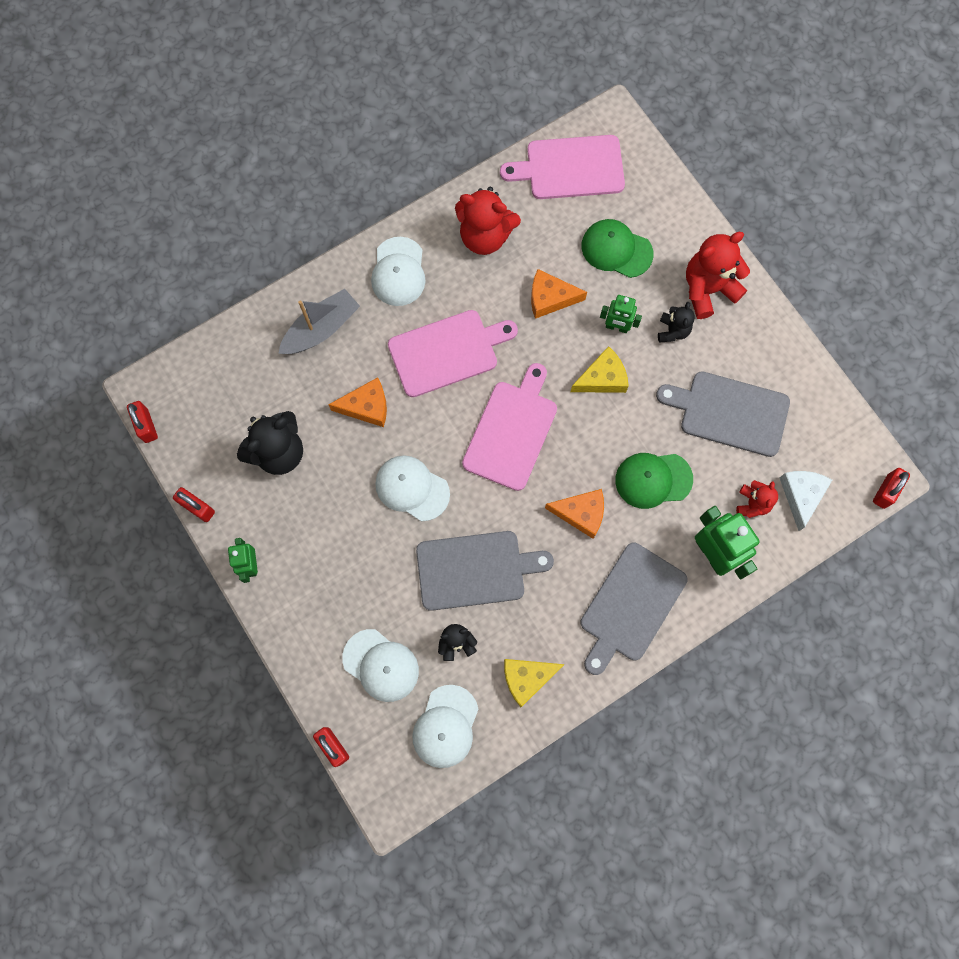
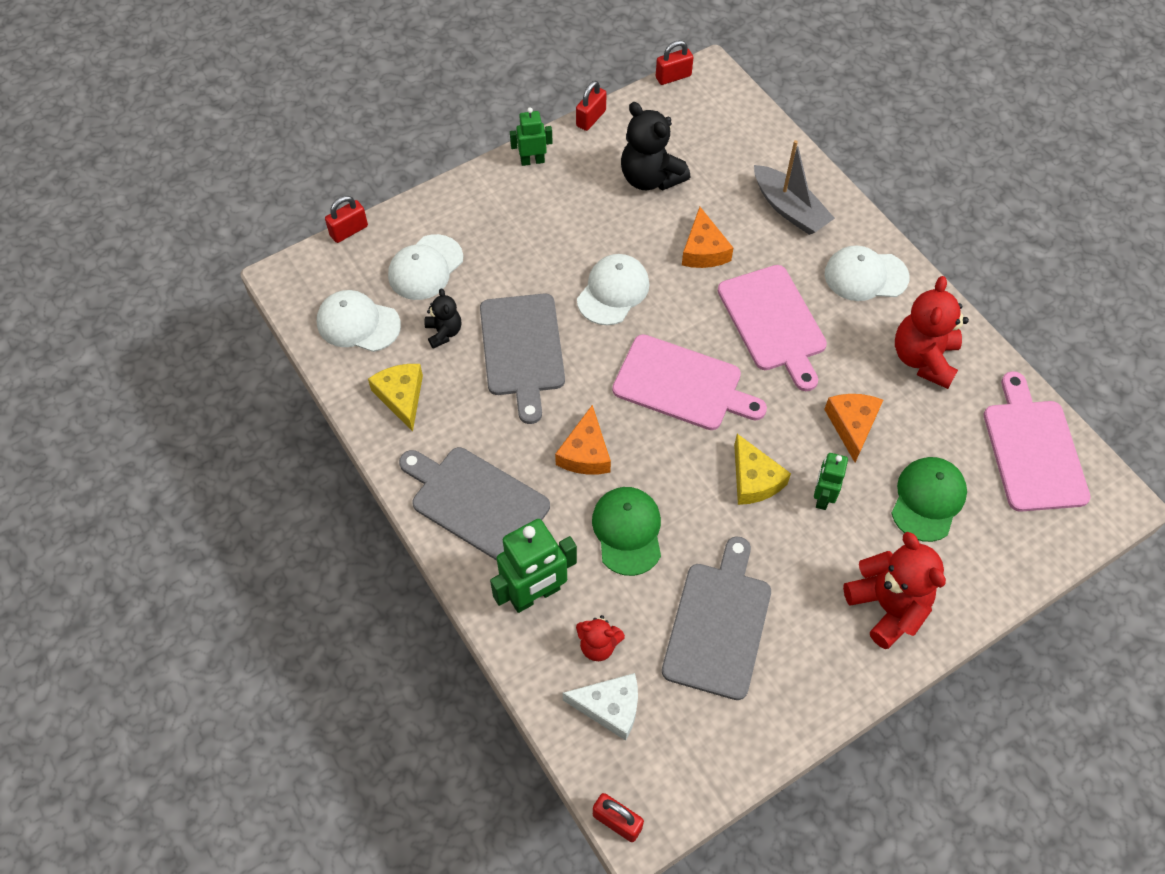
camera: 90 degrees right, 15 degrees down
(672, 331) = (824, 561): black teddy bear -> none

